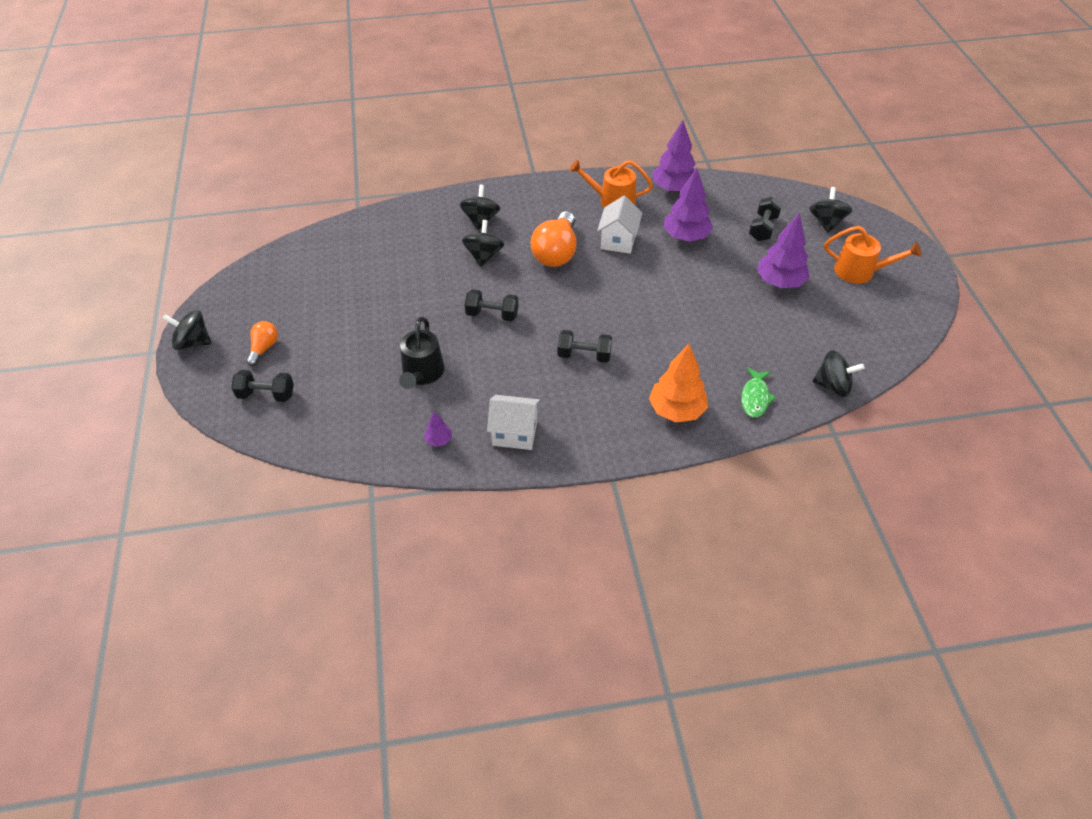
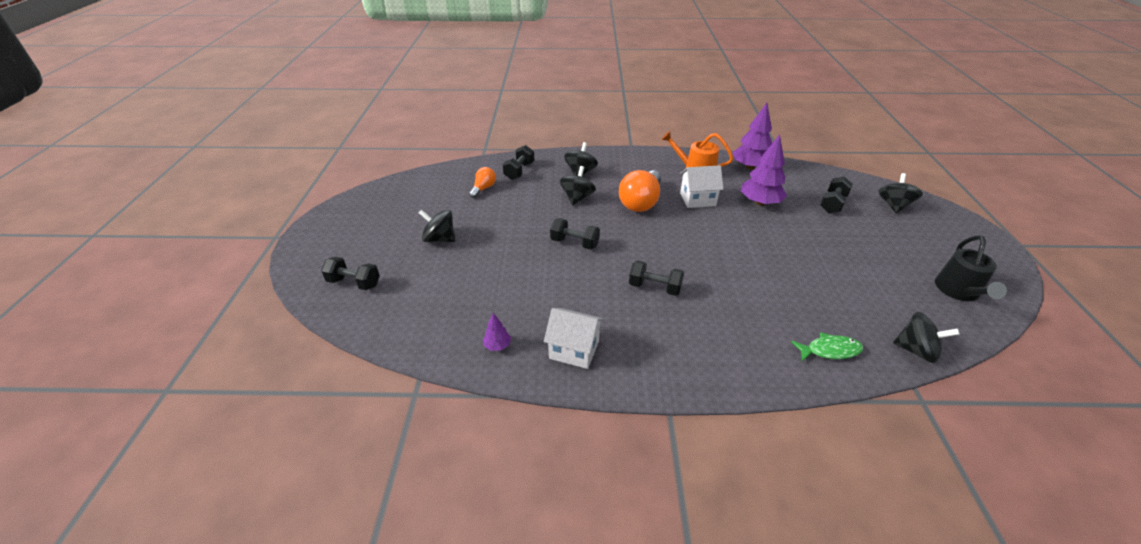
camera: 10 degrees right, 10 degrees down
(193, 342) = (312, 234): black spinning top -> black spinning top (440, 239)
(264, 348) = (368, 245): orange light bulb -> orange light bulb (483, 188)
(408, 226) = (519, 171): none -> black dumbbell
(422, 373) = (498, 283): black watering can -> black watering can (959, 291)
(618, 240) = (697, 199): white house -> white house turned 60 degrees clockwise
(676, 410) = (744, 351): orange tree -> none
(755, 397) = (830, 350): green fish -> green fish turned 120 degrees counterclockwise
(780, 282) = (851, 248): purple tree -> none
(860, 271) = (932, 248): orange watering can -> none

